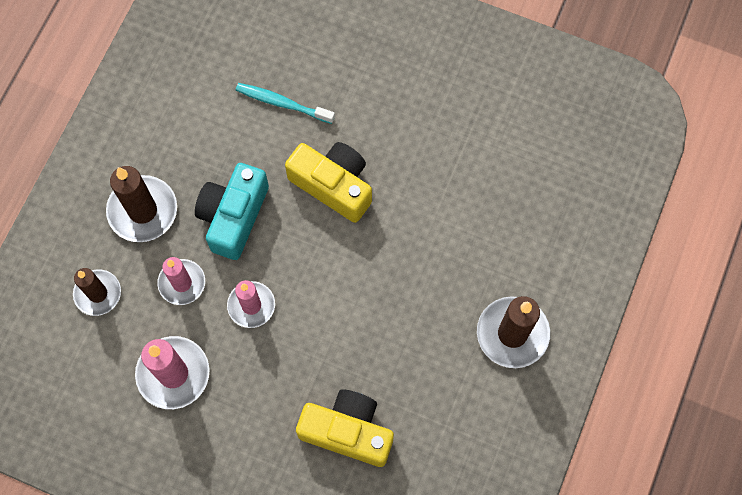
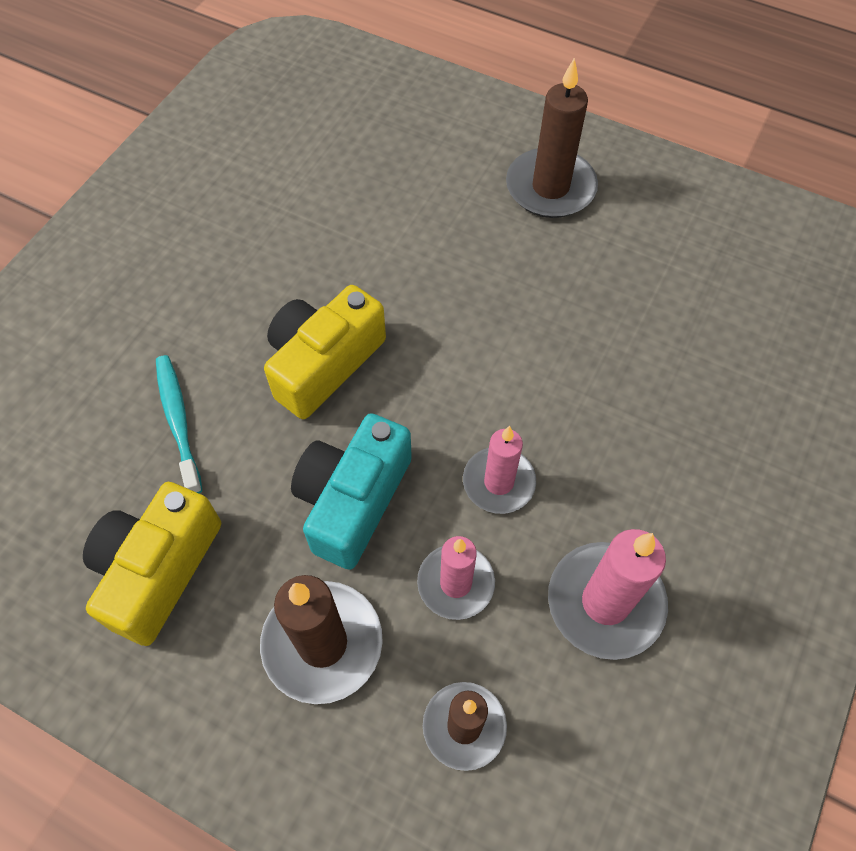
camera: 85 degrees left, 10 degrees down
(233, 216) = (353, 500): turquoise camera -> turquoise camera turned 90 degrees clockwise
(282, 103) = (178, 421): turquoise toothbrush -> turquoise toothbrush turned 135 degrees clockwise
(348, 431) = (683, 370): yellow camera -> yellow camera (158, 570)

